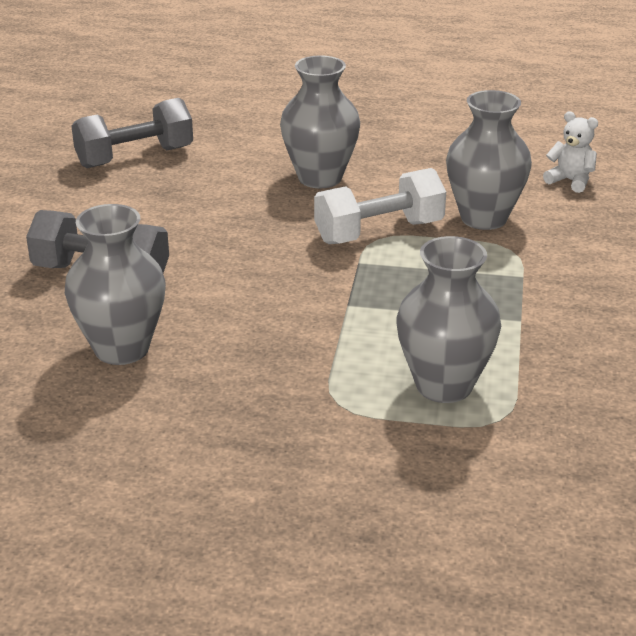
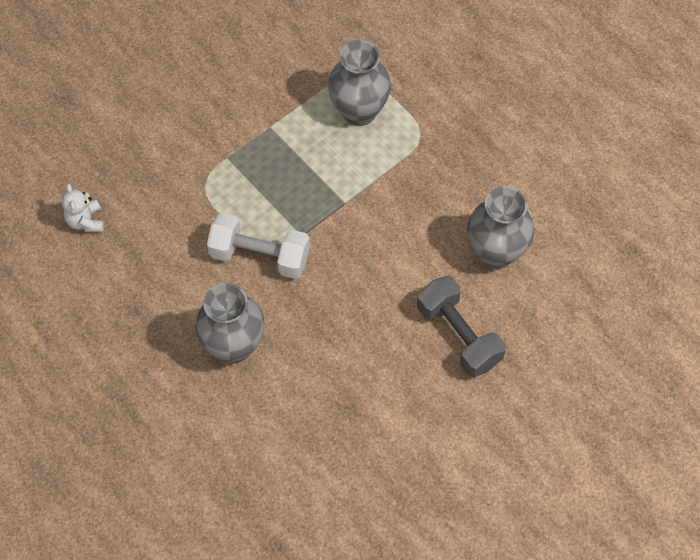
camera: 140 degrees left, 30 degrees up
(135, 157) = (333, 475): grey dumbbell -> none
(483, 218) = (184, 224): grey vase -> none

